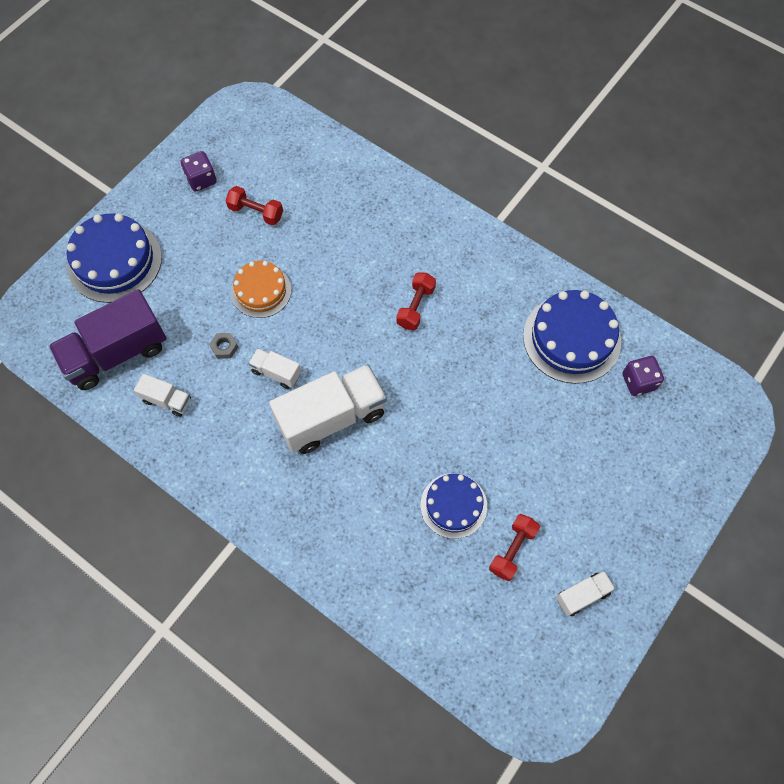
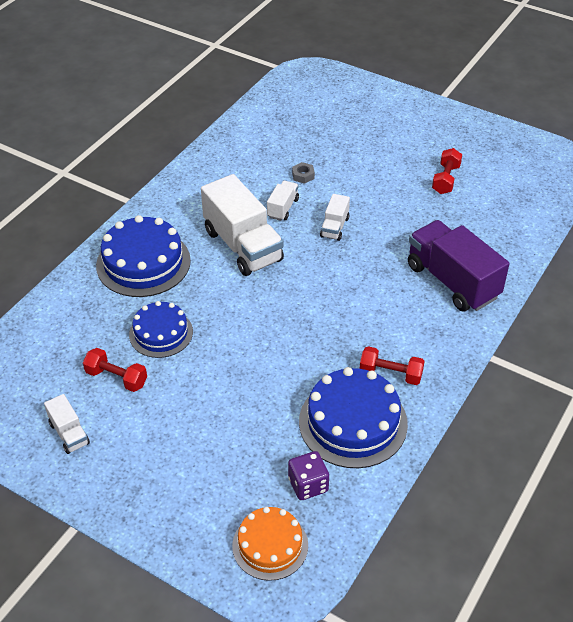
camera: 85 degrees right, 20 degrees down
(114, 261) = (374, 107): blue cake -> blue cake (143, 263)
(116, 353) = (288, 119): purple truck -> purple truck (452, 281)
(167, 400) = (250, 150): white truck -> white truck (334, 227)
(201, 179) = (470, 143): purple dice -> none
(261, 291) = (363, 191): orange cake -> orange cake (270, 545)
(416, 307) = (367, 294): red dumbbell -> red dumbbell (390, 374)

